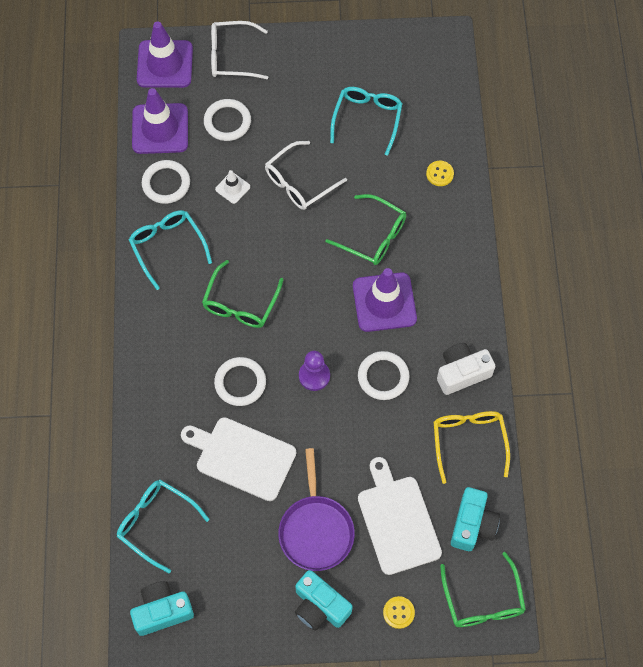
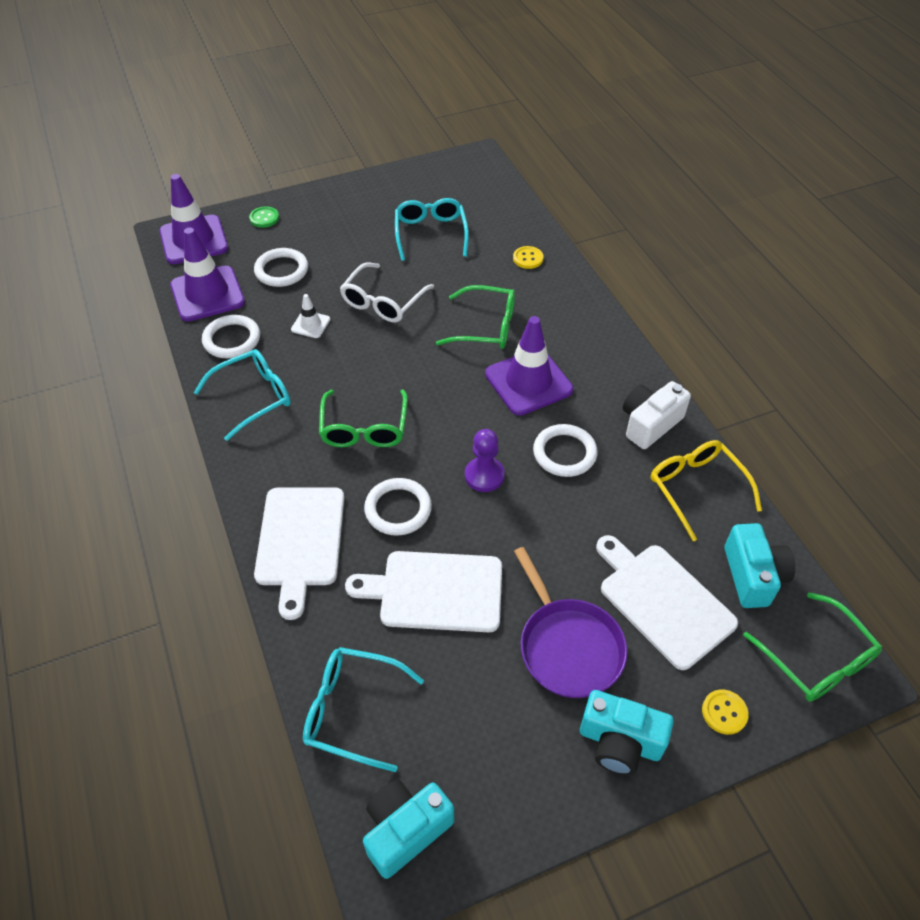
camera: 20 degrees left, 15 degrees down
(162, 385) = (300, 541): none -> white cutting board
(167, 246) = (254, 397): turquoise glasses -> turquoise glasses turned 105 degrees clockwise
(231, 56) = (264, 218): white glasses -> green button

